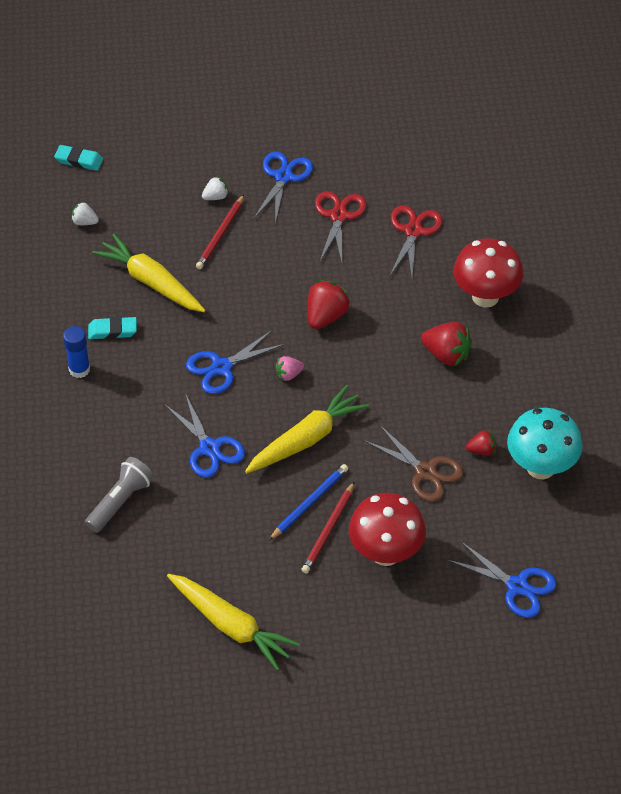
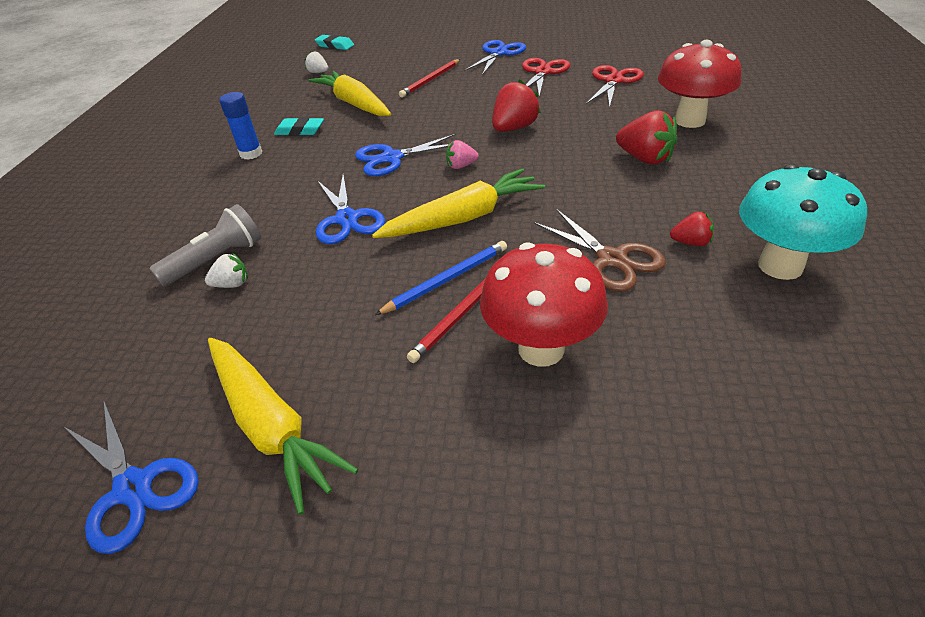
camera: 15 degrees right, 10 degrees down
(215, 197) = (436, 62): white strawberry -> white strawberry (232, 284)
(517, 586) = (764, 422): blue scissors -> blue scissors (133, 488)

